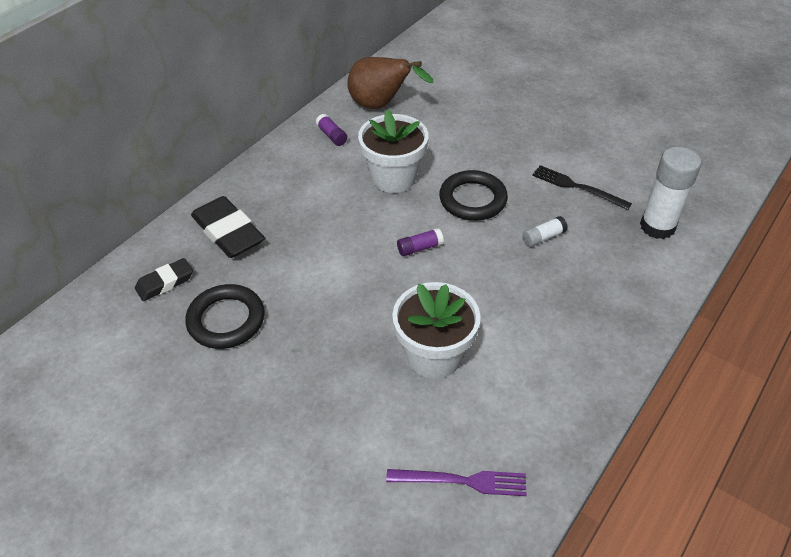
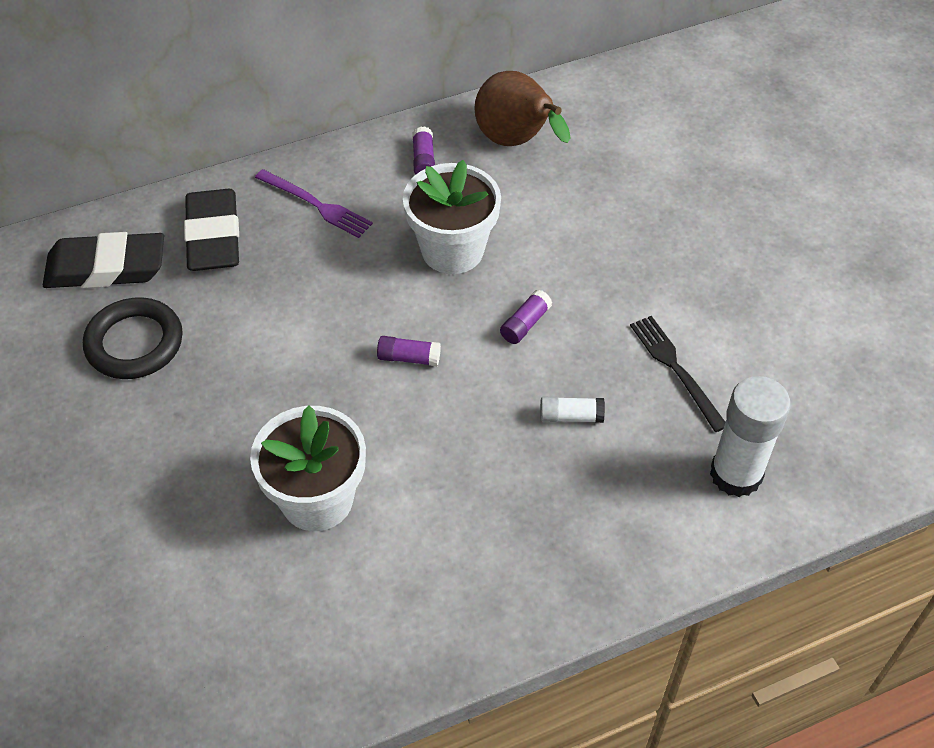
camera: 30 degrees right, 5 degrees up
(165, 282) = (106, 268): black eraser -> black eraser, size x1.71
(462, 481) = (230, 658): purple fork -> purple fork (316, 205)
(472, 199) = (525, 324): black ring -> purple glue stick

